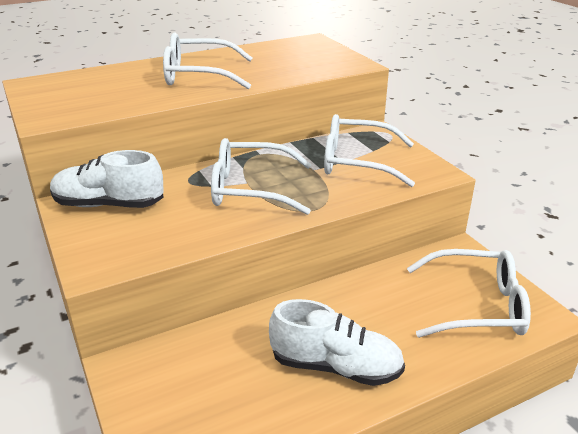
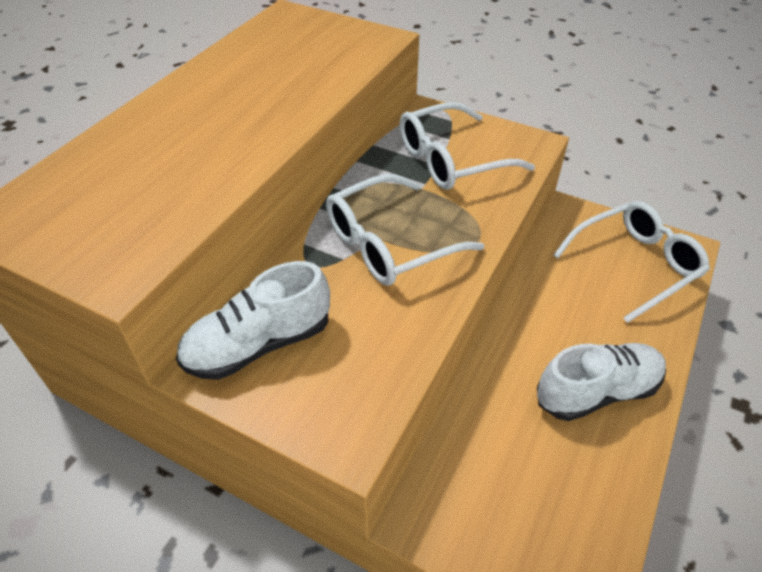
camera: 35 degrees left, 15 degrees up
(199, 75) = (226, 116): white glasses -> none

